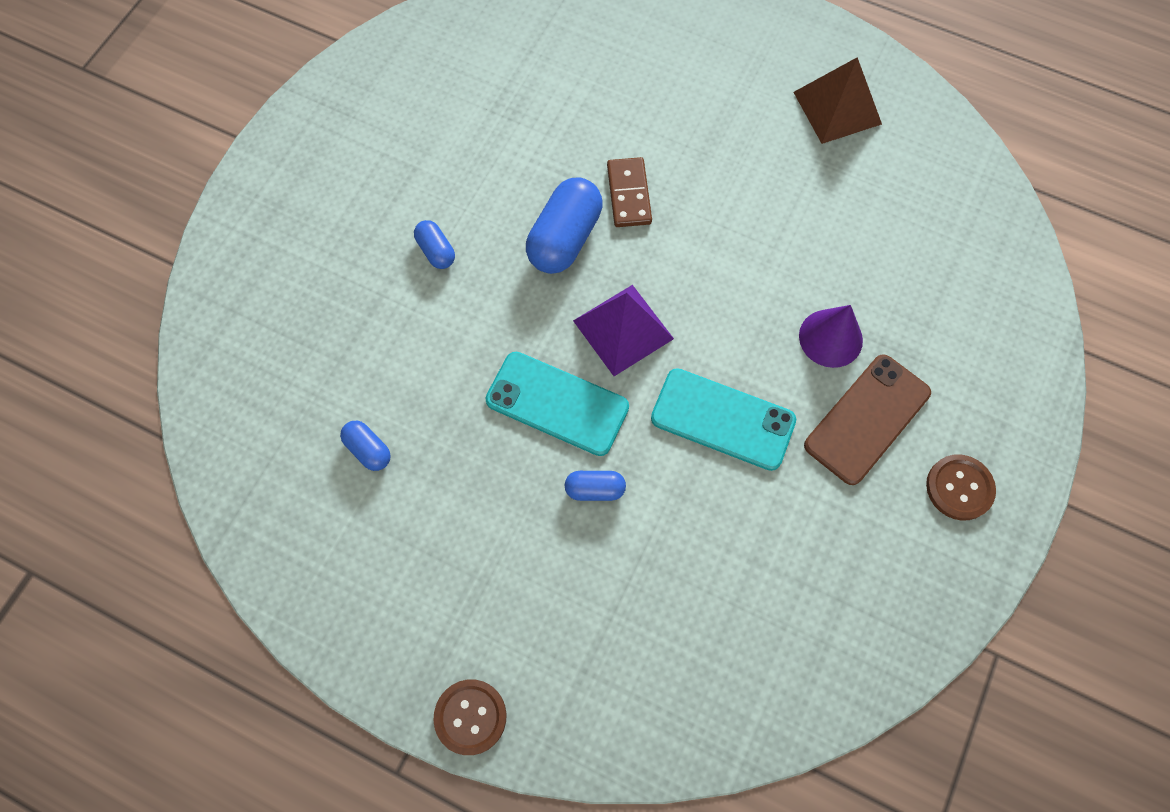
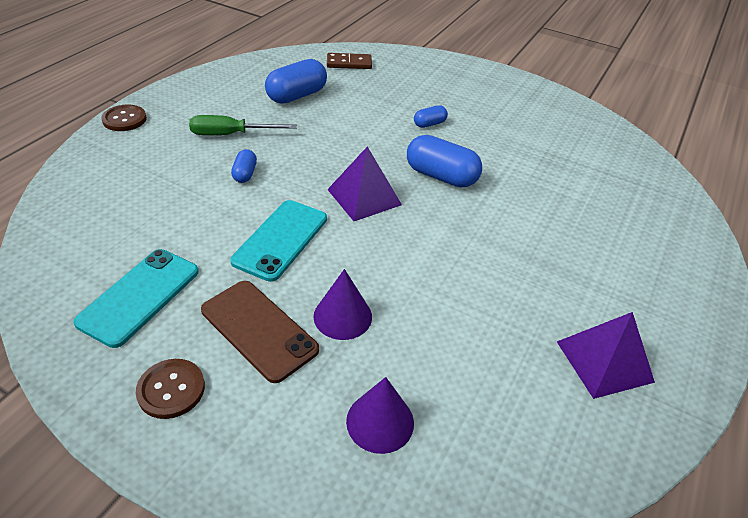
camera: 90 degrees right, 25 degrees down
(368, 449) = (297, 96): blue capsule -> blue capsule, size x1.91
(496, 531) = (231, 134): none -> green screwdriver
(557, 403) = (311, 163): turquoise phone -> turquoise phone (139, 296)
(628, 194) = (482, 210): brown domino -> brown domino (349, 63)
(837, 108) = (604, 361): brown pyramid -> purple pyramid
(948, 296) = (380, 422): none -> purple cone

